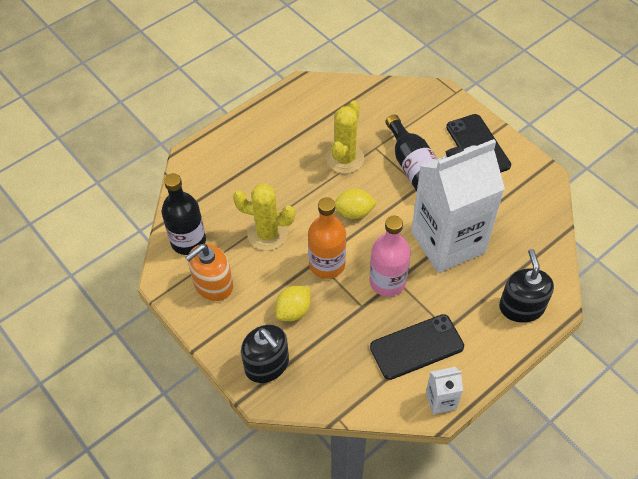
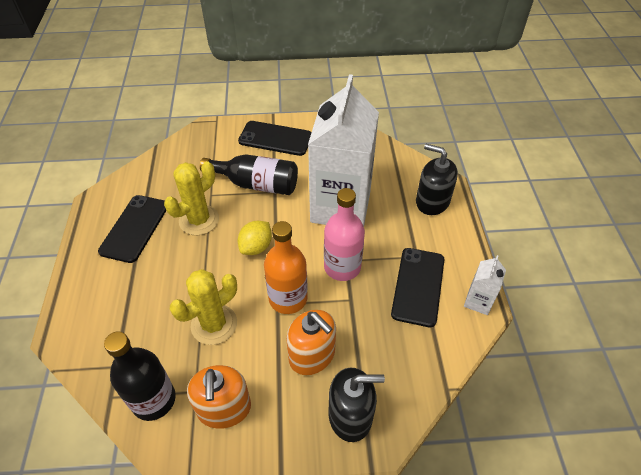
camera: 55 degrees left, 5 degrees down
(293, 311) = (312, 355): yellow lemon -> orange soap dispenser
(302, 127) = (135, 228): none -> black phone
(345, 158) = (199, 220): yellow cactus -> yellow cactus turned 75 degrees clockwise

